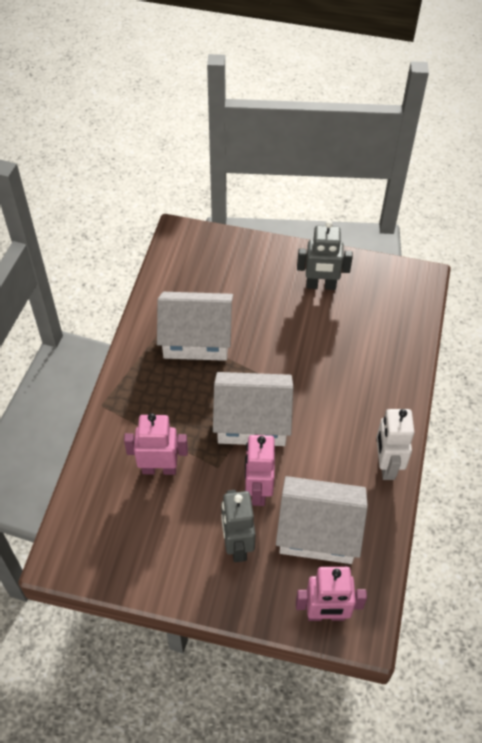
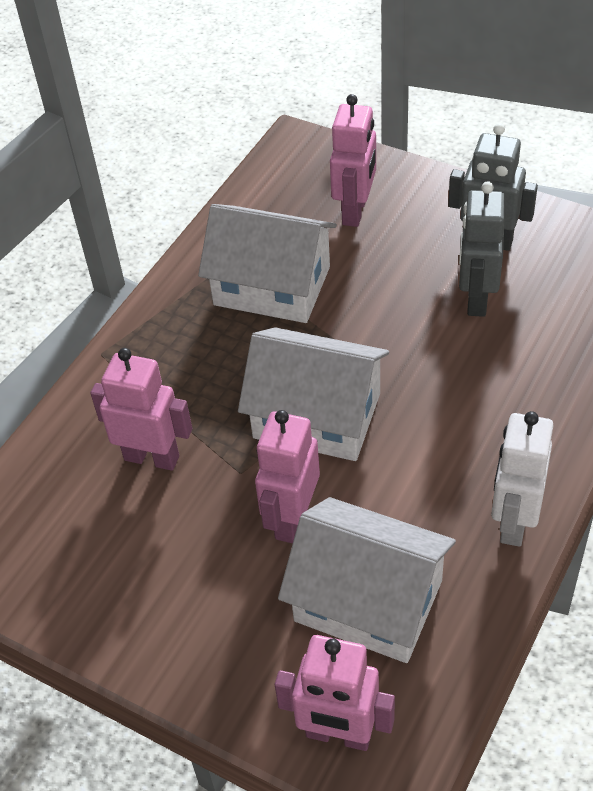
camera: 20 degrees right, 5 degrees down
(233, 277) = (355, 211): none -> pink robot
(237, 545) = (231, 594): grey robot -> grey robot (476, 298)

